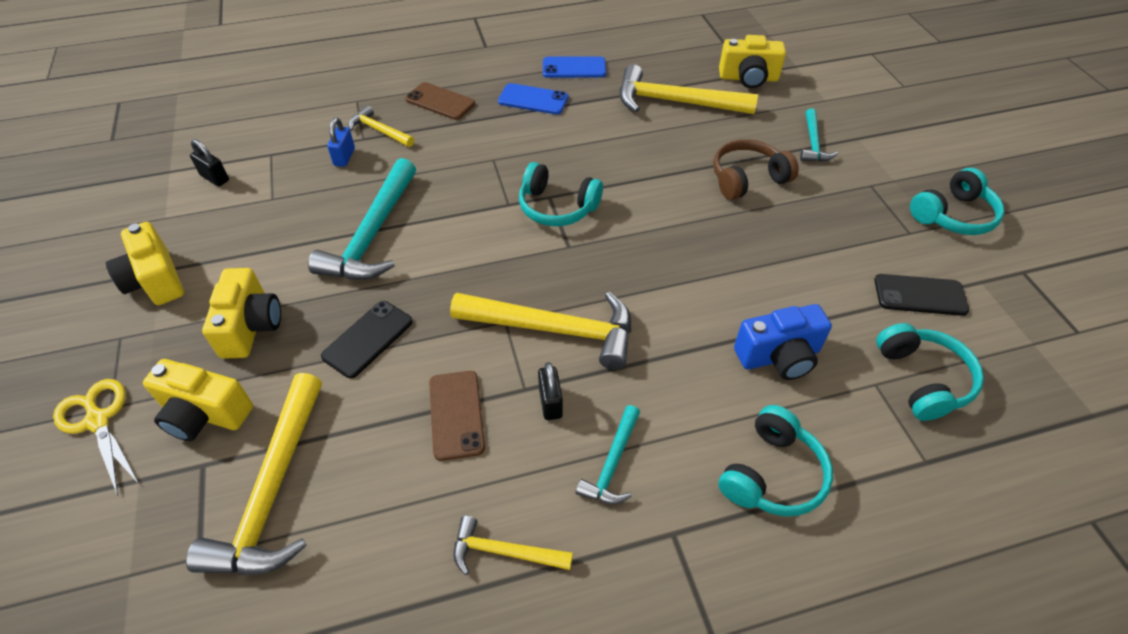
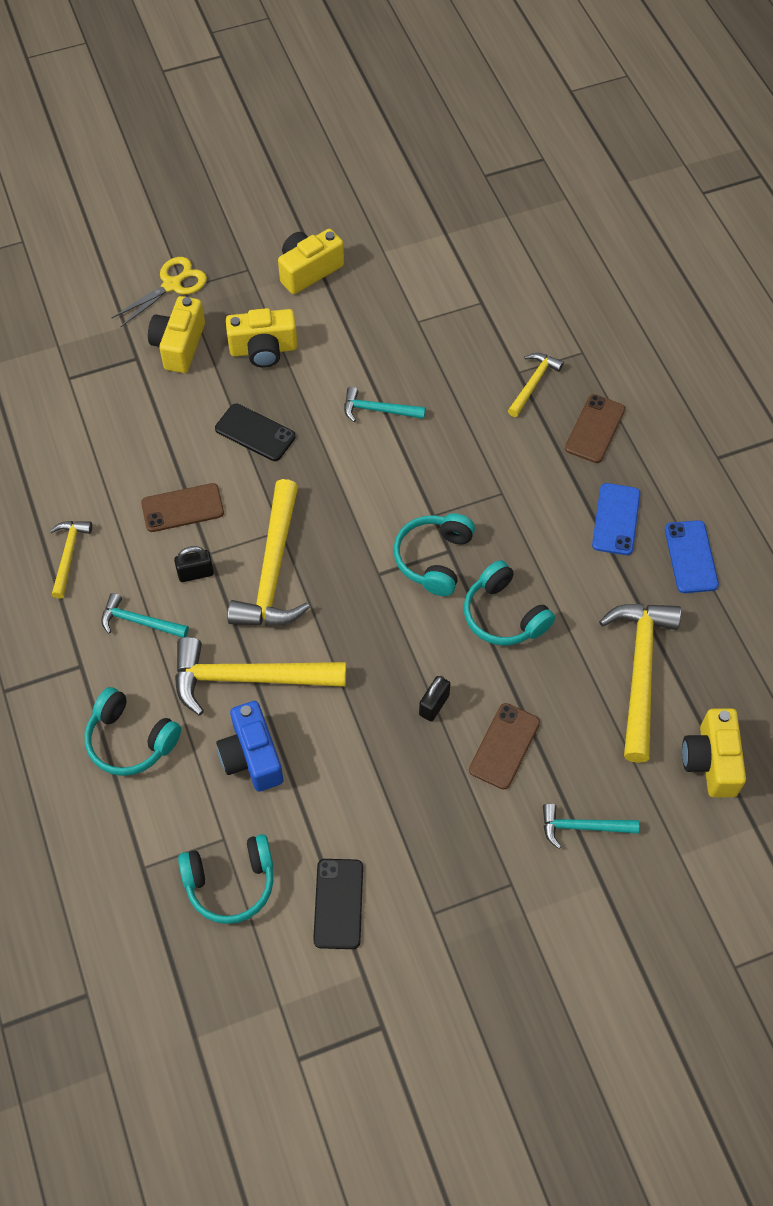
camera: 85 degrees right, 10 degrees up
(215, 178) = (440, 270): black padlock -> black padlock (434, 705)
(273, 490) = (117, 405): yellow hammer -> yellow hammer (248, 678)
(344, 157) = (486, 363): blue padlock -> none
(372, 234) = (378, 410): turquoise hammer -> turquoise hammer, size x0.53
(747, 178) = (504, 746): brown headphones -> brown phone
(953, 215) = (468, 970): turquoise headphones -> turquoise headphones (503, 615)

